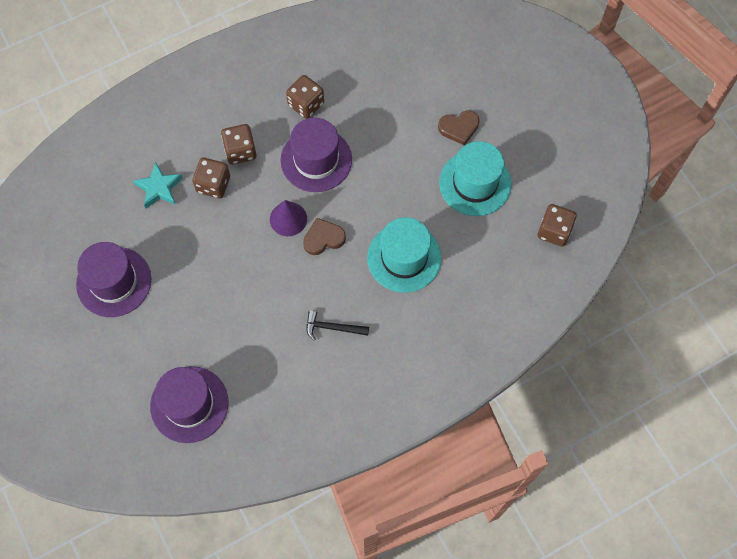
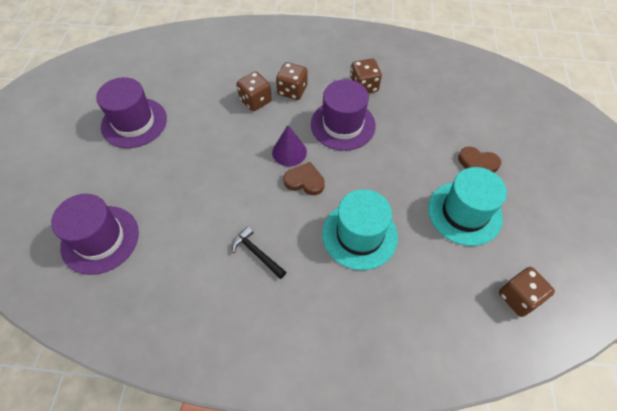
camera: 35 degrees right, 10 degrees down
(159, 188) = (218, 83): turquoise star -> none

